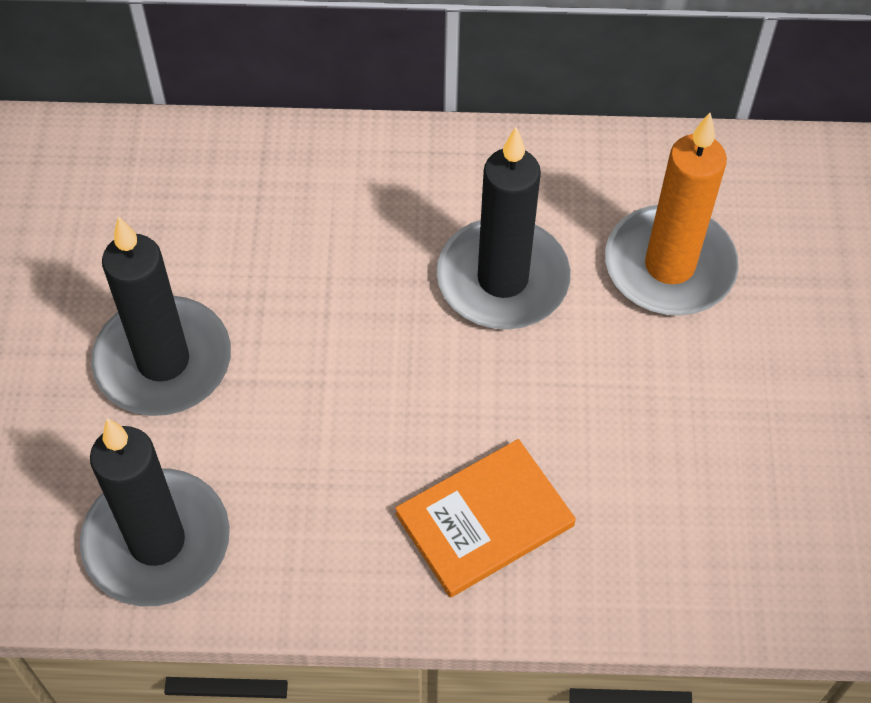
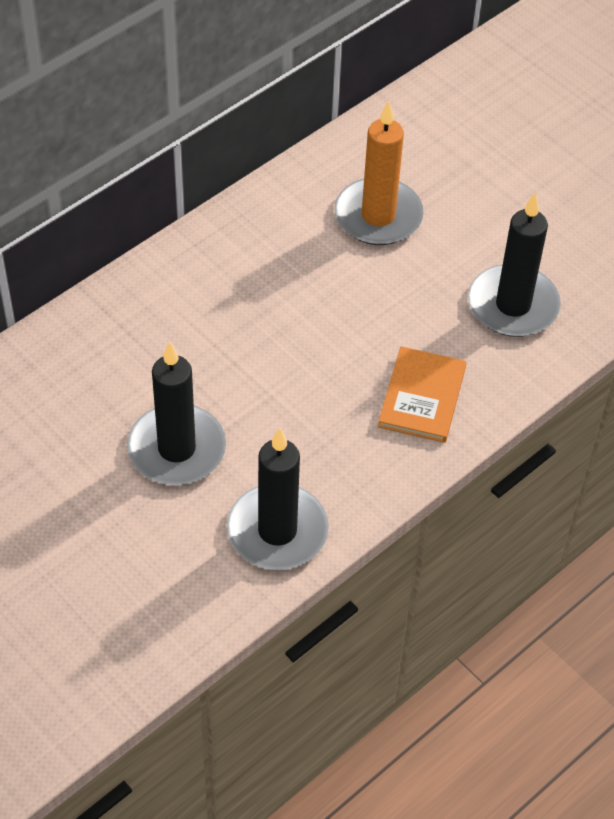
camera: 45 degrees left, 5 degrees down
(502, 279) = (304, 281): black candle -> black candle (513, 305)

